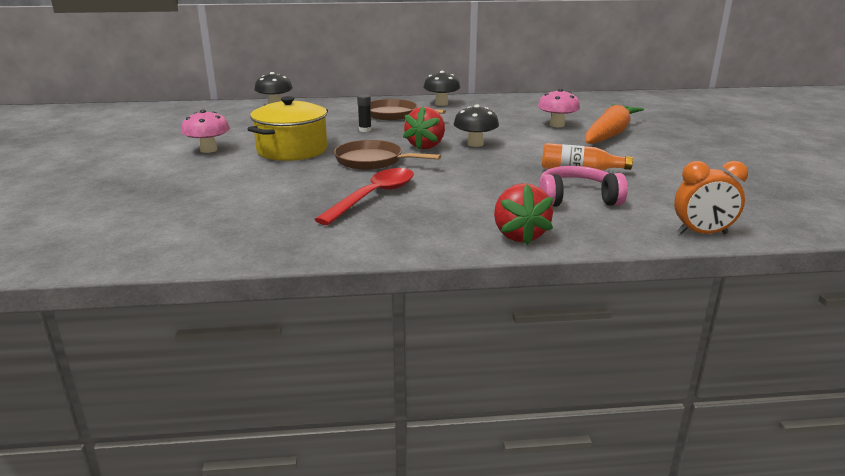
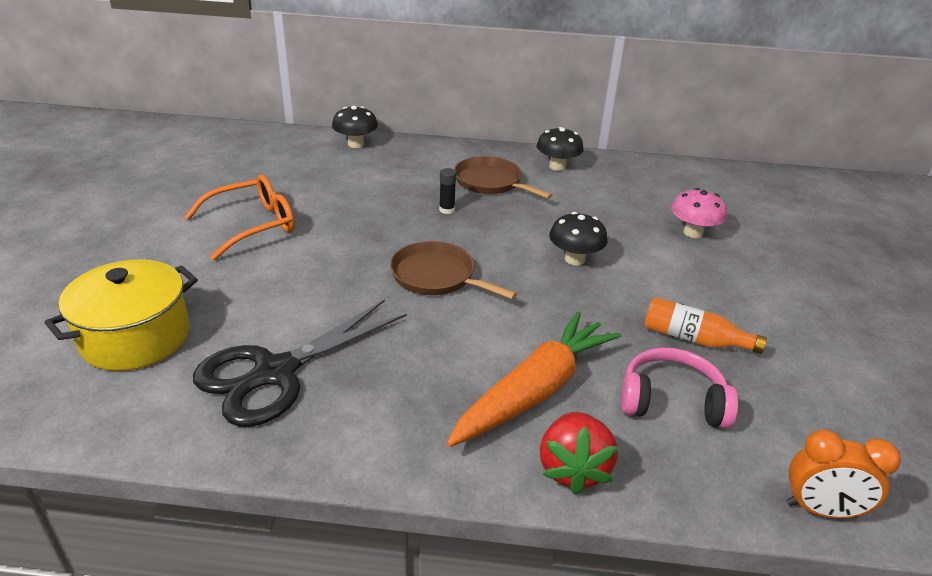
camera: 10 degrees right, 10 degrees up
(208, 150) = (253, 225): pink mushroom -> orange glasses
(264, 217) = (275, 373): none -> black scissors
(292, 150) = (348, 240): yellow pot -> yellow pot (136, 337)
(373, 197) = (415, 353): red spoon -> none
(426, 146) = (511, 255): red strawberry -> none
(609, 134) = (758, 263): orange carrot -> orange carrot (535, 390)

